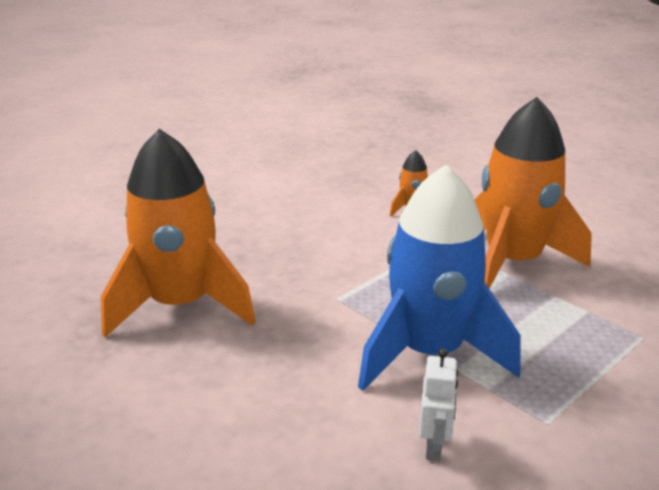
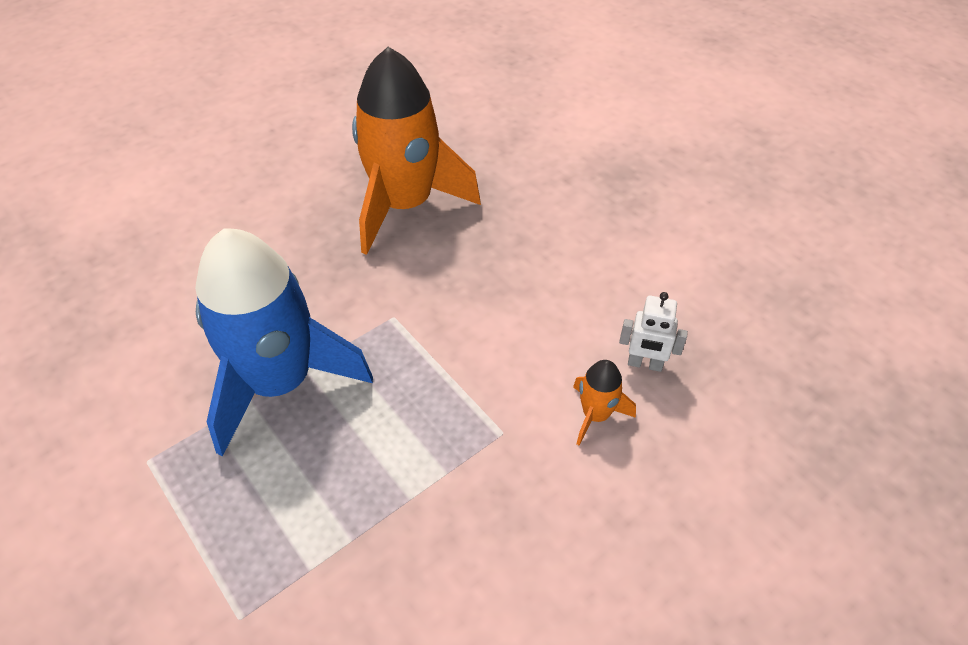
camera: 95 degrees right, 20 degrees up
(434, 446) = (157, 364): white robot -> white robot (645, 364)
(512, 262) = (437, 509): orange rocket -> none

